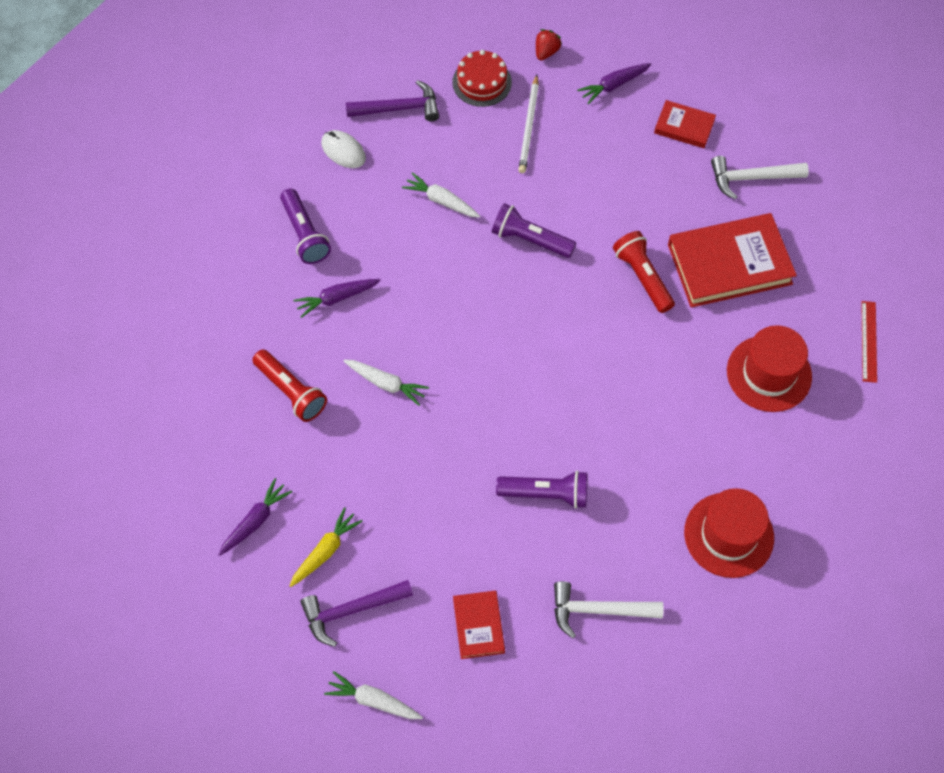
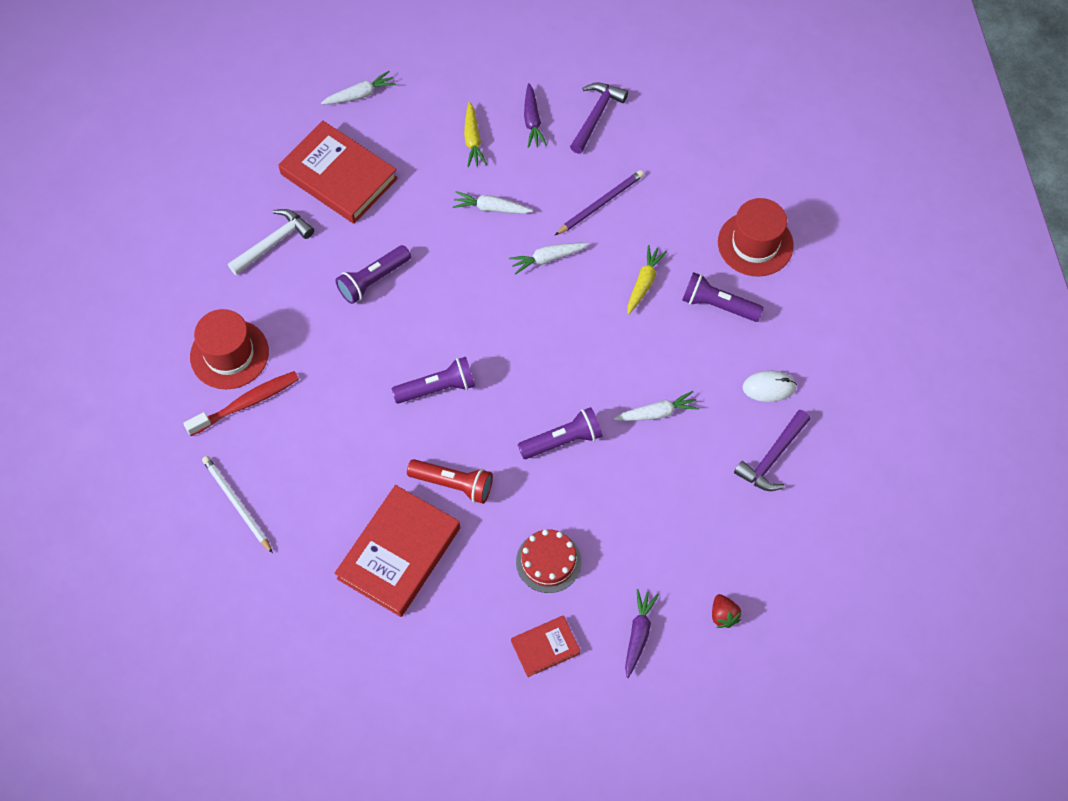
camera: 135 degrees right, 0 degrees up
(291, 391) = (600, 203): red flashlight -> purple pencil
(337, 298) = (644, 283): purple carrot -> yellow carrot
(351, 610) = (422, 124): purple hammer -> purple hammer (596, 115)
(381, 469) = (491, 208): none -> white carrot
(478, 626) = (339, 176): red book -> red book, size x1.94
(482, 82) = (740, 538): red cake -> red cake (548, 561)
(529, 127) = (662, 533): white pencil -> white pencil (237, 504)
(583, 357) = (437, 388): none -> purple flashlight
(749, 478) = (247, 403): none -> red toothbrush
(751, 178) = (448, 647): white hammer -> none
(769, 373) = (295, 490): red hat -> red hat (755, 244)
(869, 341) = (240, 582): red ruler -> none

